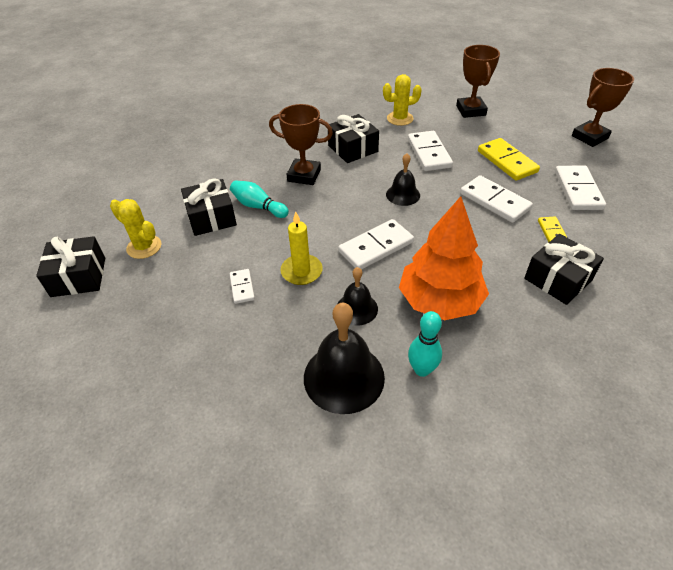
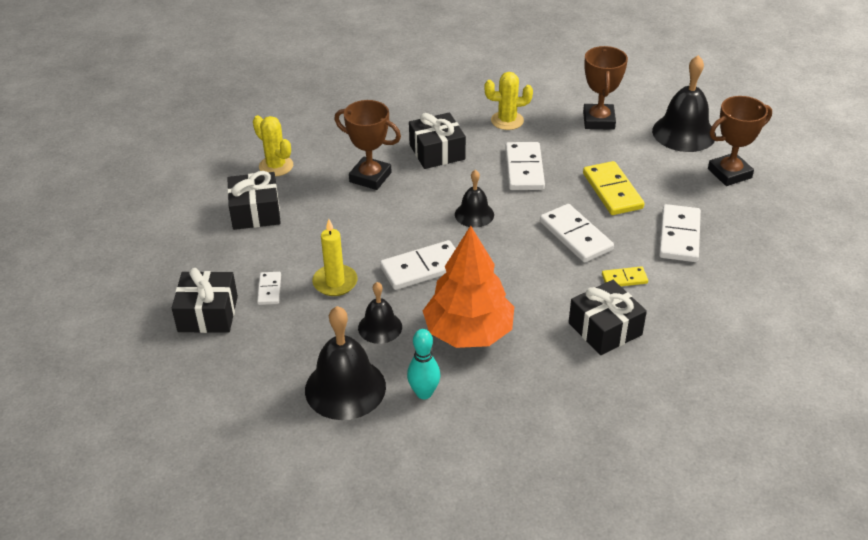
camera: 10 degrees right, 5 degrees down
(78, 277) = (108, 256): black gift -> black gift (208, 314)
(144, 247) = (178, 234): yellow cactus -> yellow cactus (276, 166)
(258, 206) = (309, 207): turquoise bowling pin -> none
(539, 112) = (684, 133): none -> black bell
(552, 232) = (624, 279): yellow domino -> yellow domino turned 75 degrees clockwise

